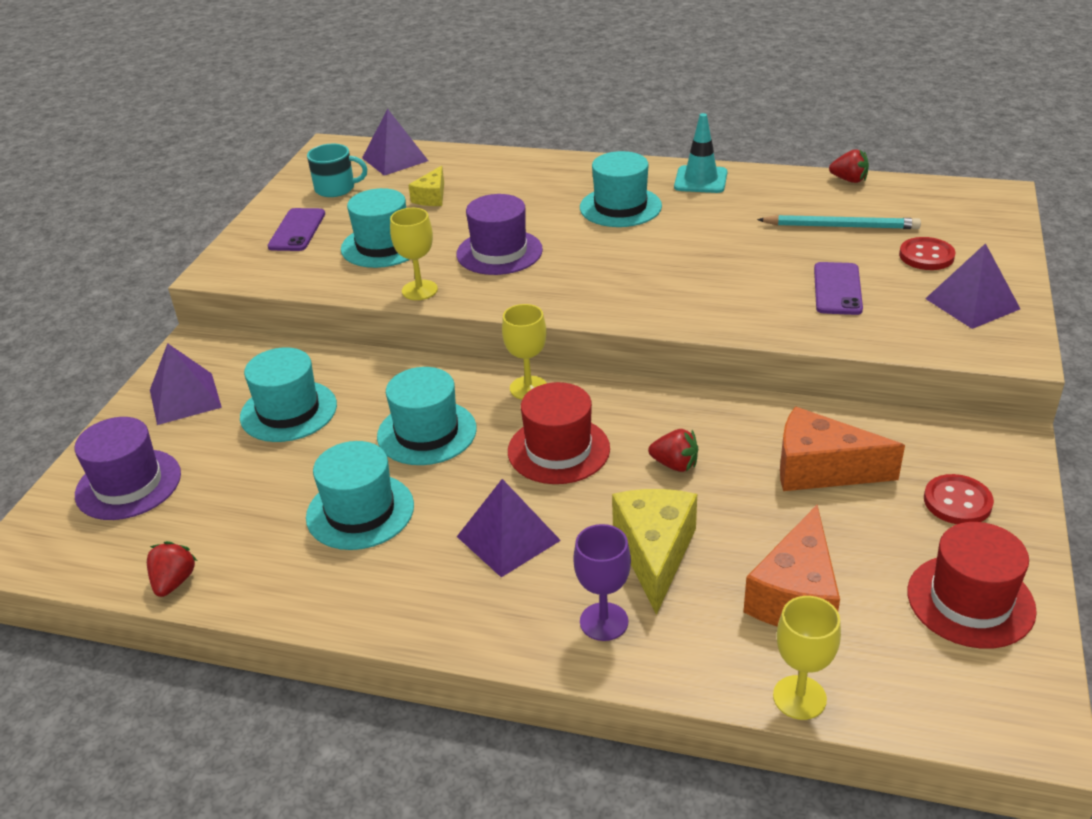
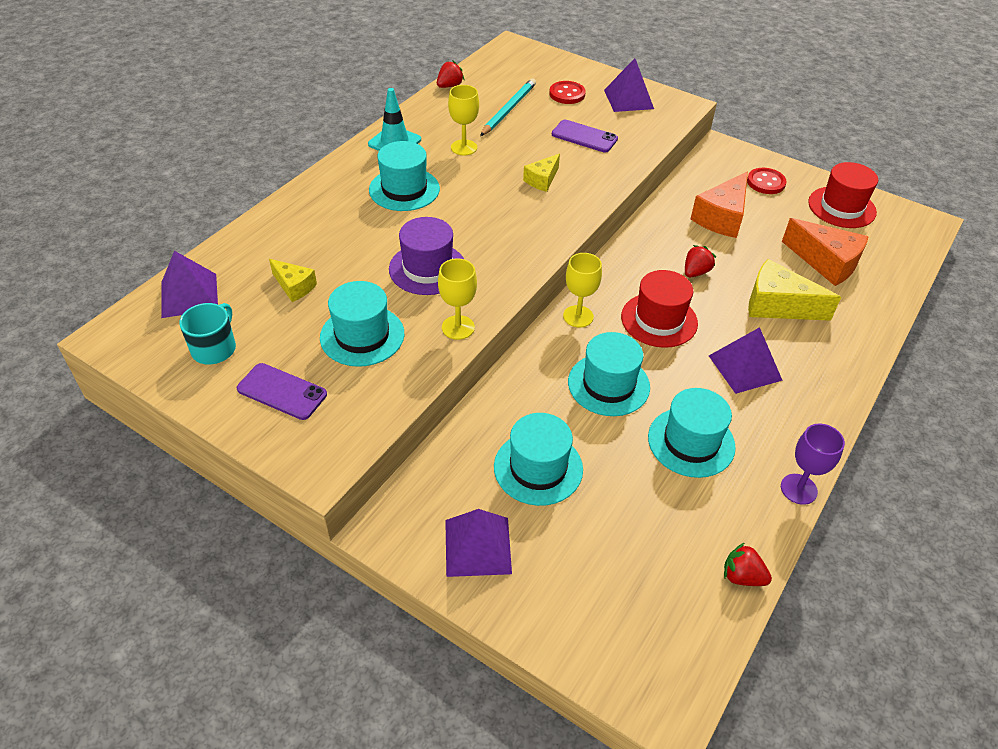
camera: 75 degrees left, 10 degrees up
(128, 484) = (598, 604): purple hat -> none
(604, 621) = (832, 343): purple goblet -> purple goblet (798, 489)
(712, 281) = (542, 180): none -> yellow cheese
(799, 697) = (901, 286): yellow goblet -> yellow goblet (464, 147)

